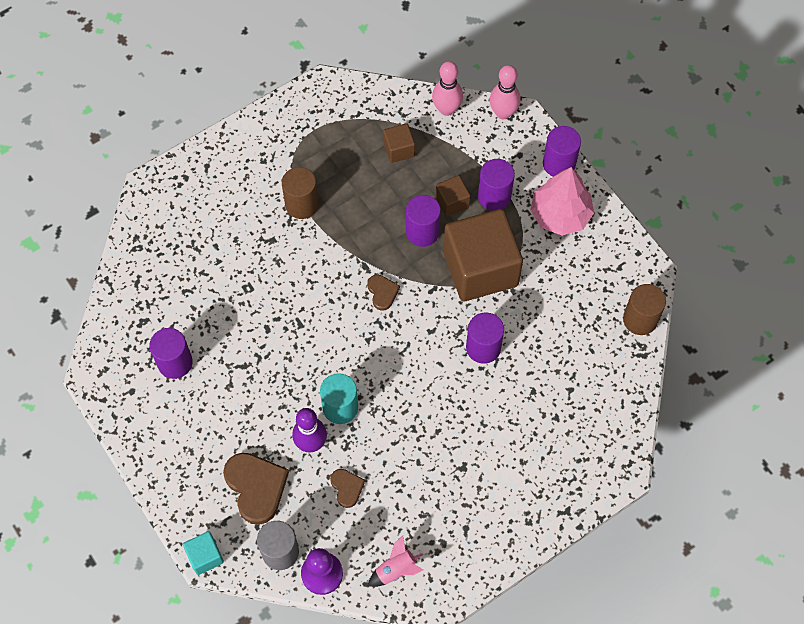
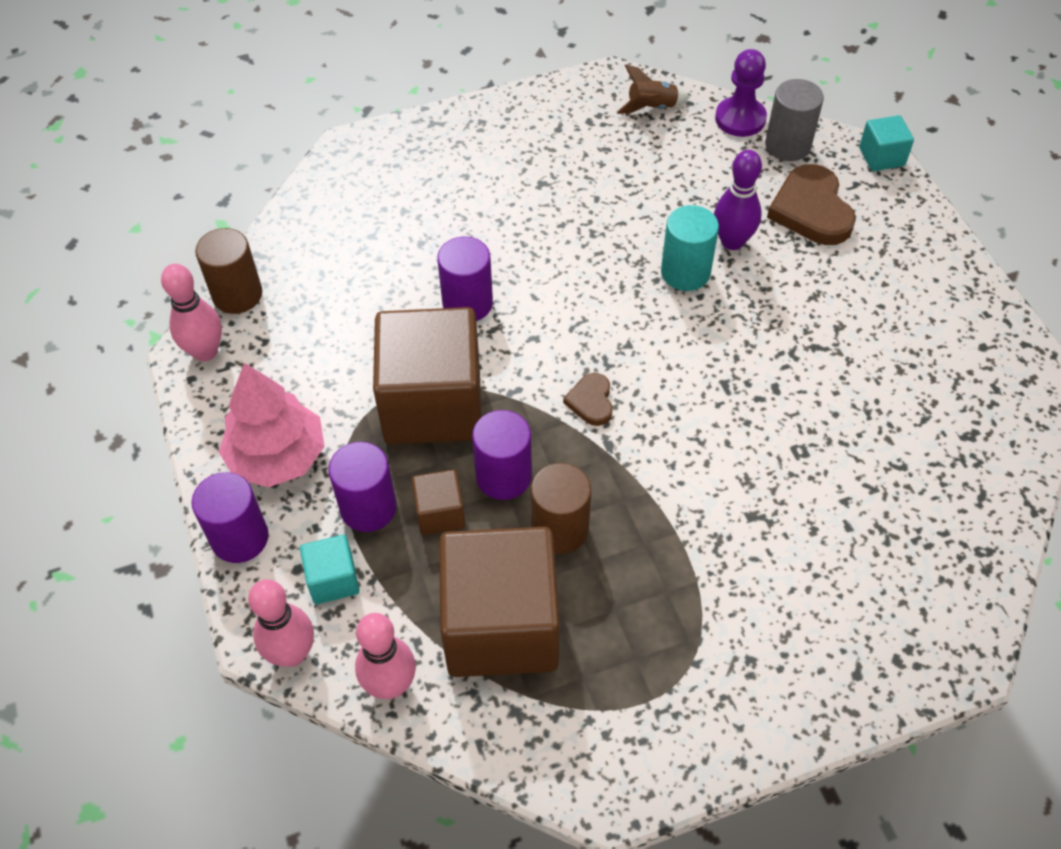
camera: 165 degrees left, 10 degrees down
(175, 362) = (918, 370): purple cylinder -> none
(302, 204) = (693, 564): brown cylinder -> brown cylinder (560, 529)
(347, 488) = (694, 189): brown heart -> none
(396, 570) = (652, 108): pink rocket -> brown rocket
(399, 149) = (501, 625): brown cube -> brown cube, size x2.27
(497, 153) = (333, 580): none -> turquoise cube
(639, 273) = (205, 352): none -> pink bowling pin

